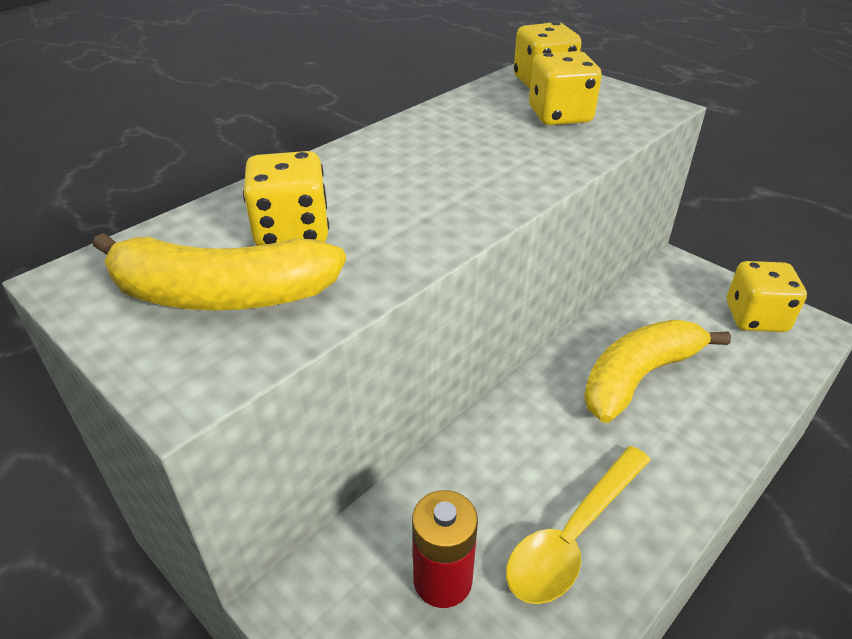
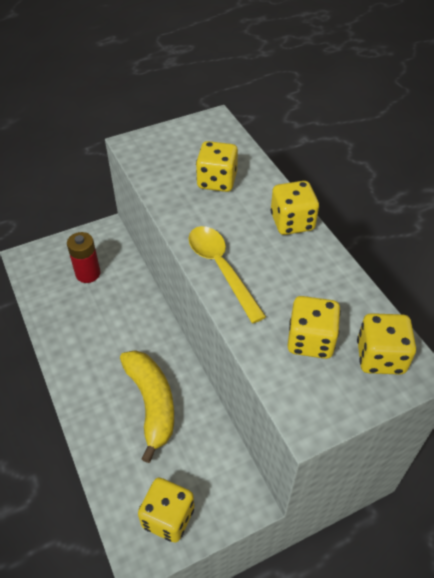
camera: 110 degrees right, 10 degrees up
(221, 295) = (180, 155): yellow banana -> none
(364, 151) = (292, 222): none -> yellow dice
(573, 535) = (79, 324): yellow spoon -> yellow spoon (221, 269)

